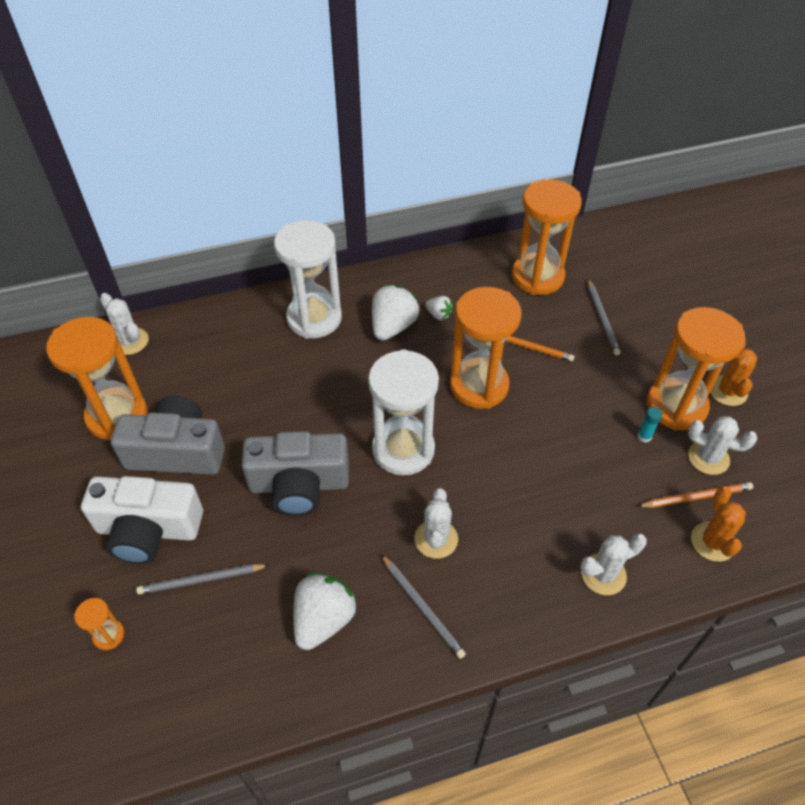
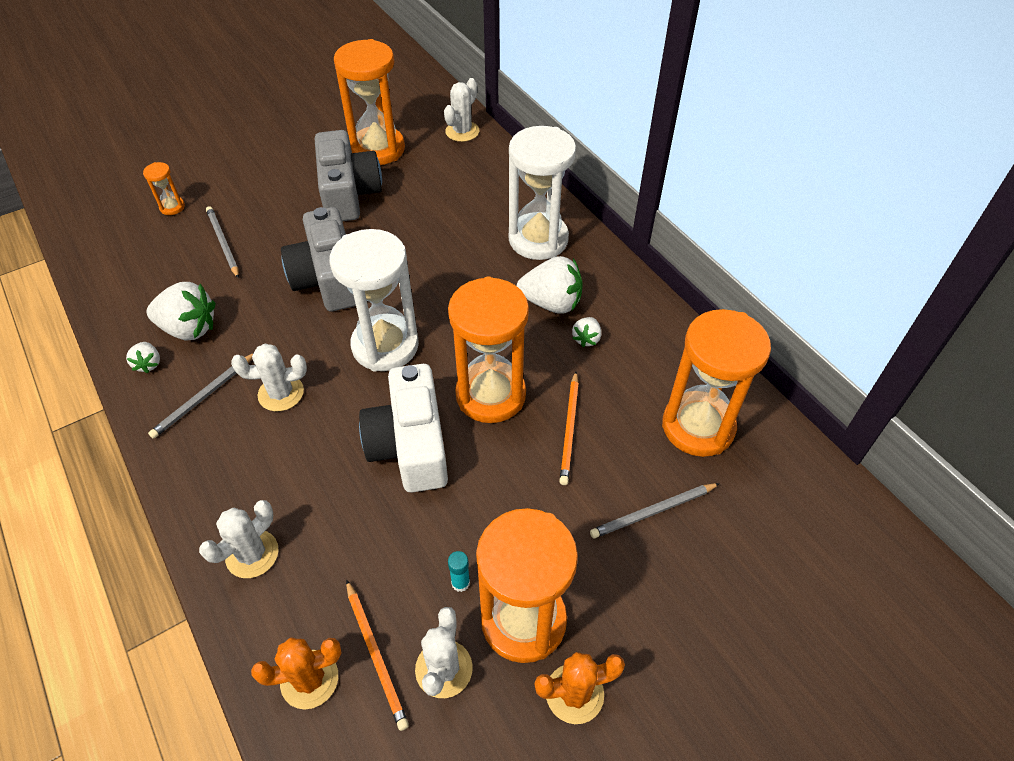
camera: 75 degrees right, 0 degrees up
(148, 530) = (268, 200): white camera -> white camera (410, 444)
(362, 662) = (148, 364): none -> white strawberry
(603, 574) = (252, 554): white cactus -> white cactus turned 75 degrees clockwise

